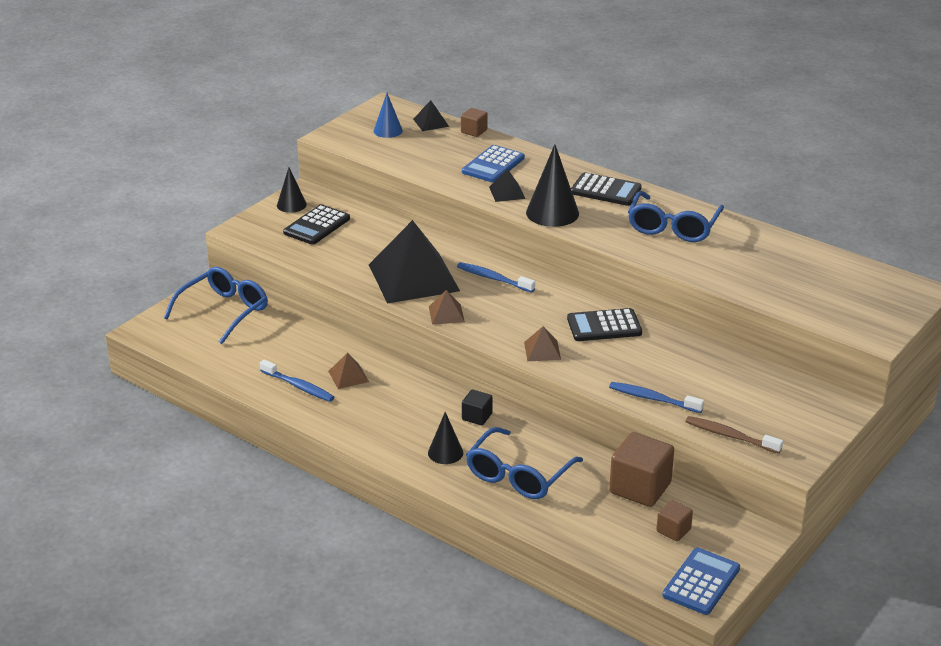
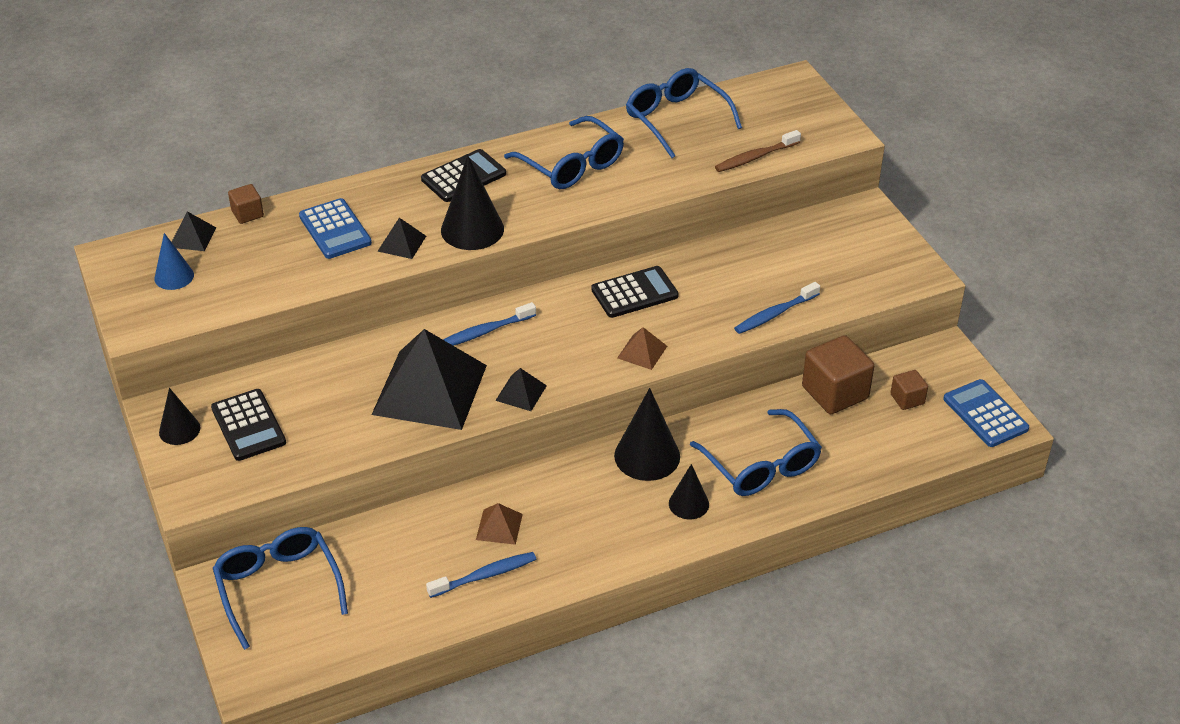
camera: 60 degrees left, 10 degrees up
(446, 314) = (521, 393): brown pyramid -> black pyramid
(477, 417) = (647, 456): black cube -> black cone
(604, 326) = (634, 293): black calculator -> black calculator turned 135 degrees counterclockwise
(730, 436) = (863, 293): brown toothbrush -> brown toothbrush (755, 157)
(788, 252) = (676, 119): none -> blue glasses

